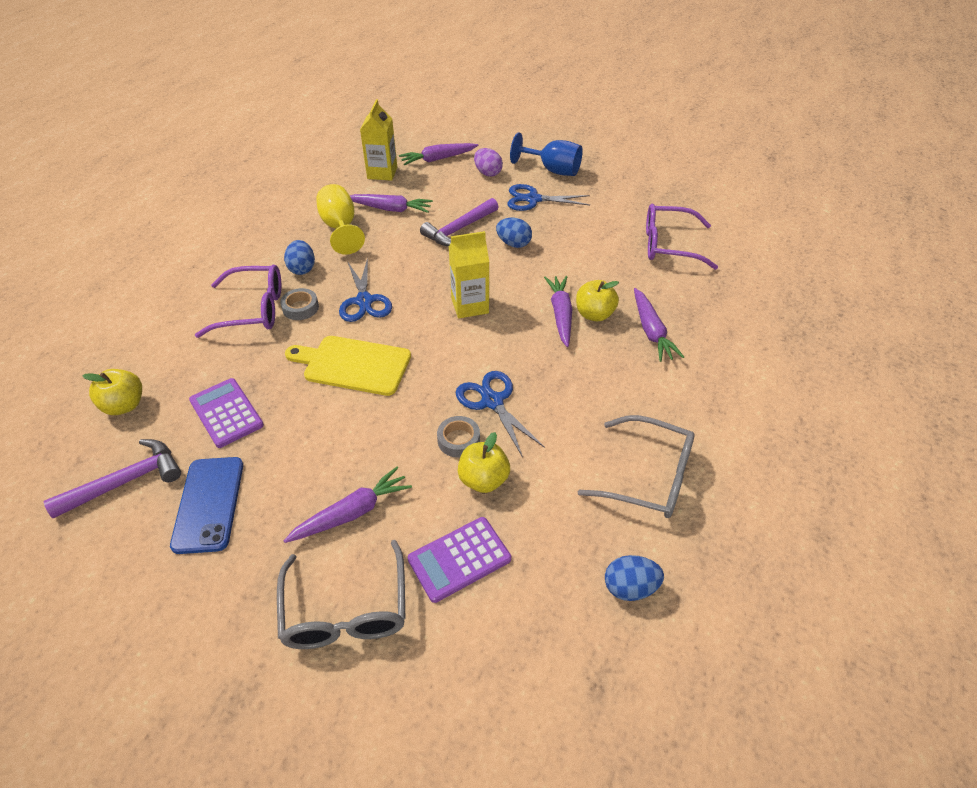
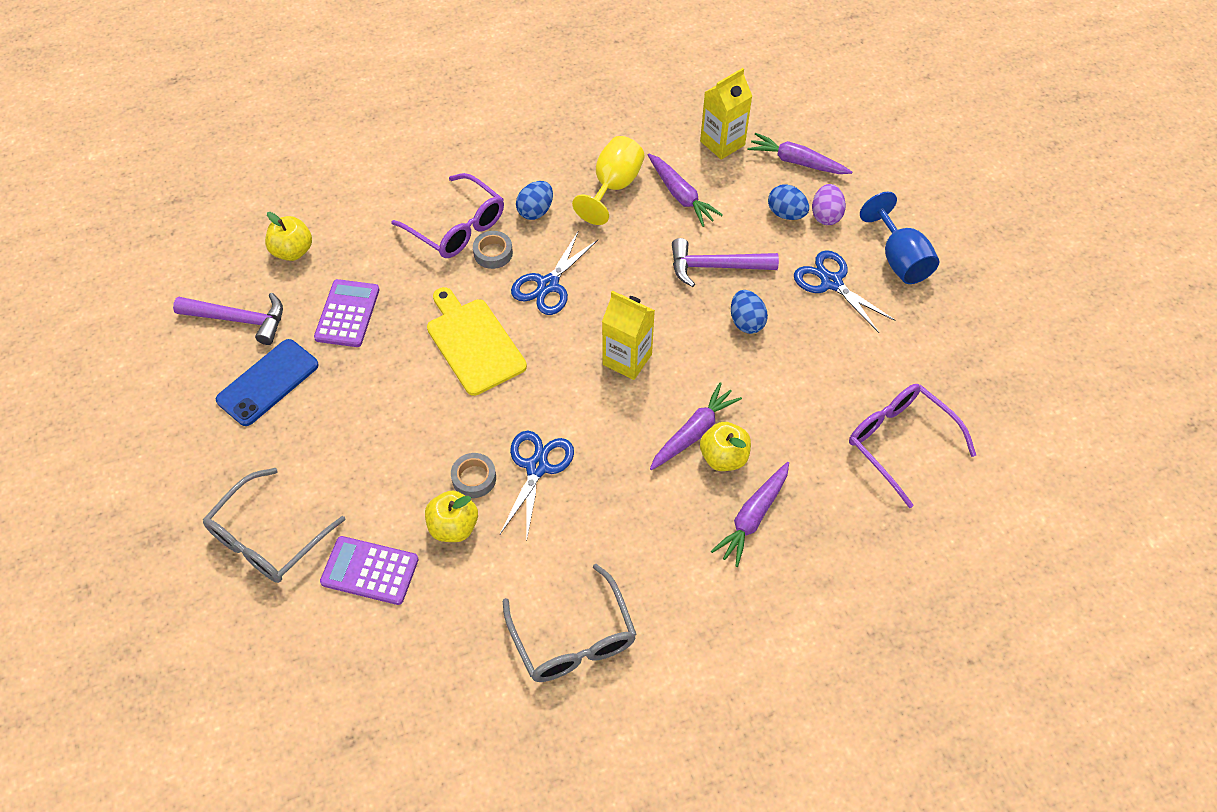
camera: 45 degrees right, 10 degrees up
(352, 512) = (343, 471): purple carrot -> none
(630, 587) = (452, 701): blue egg -> blue egg (786, 214)

